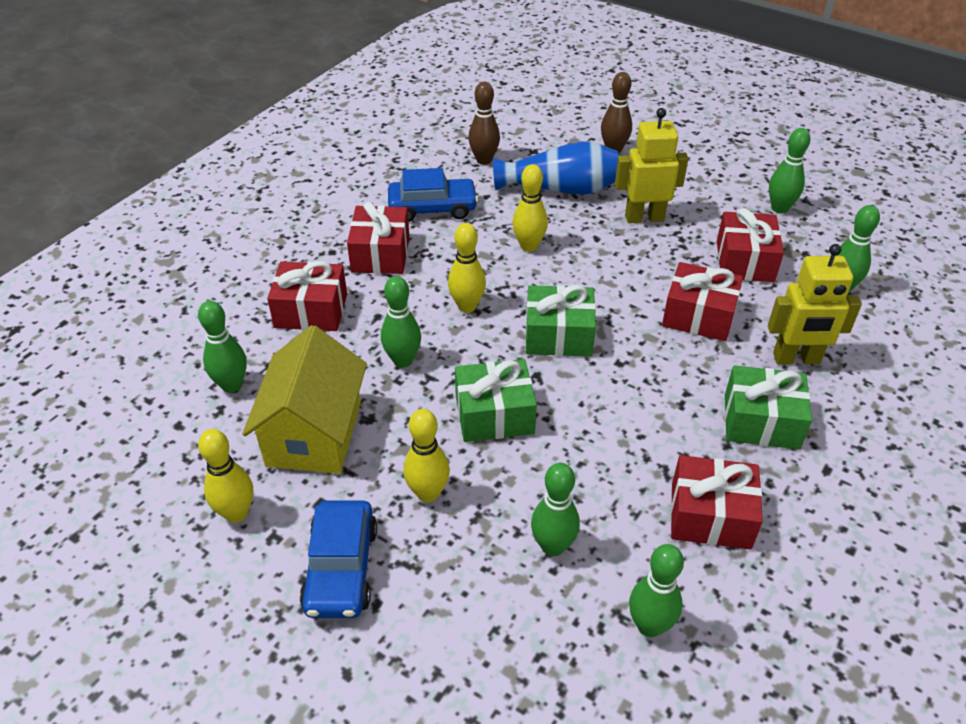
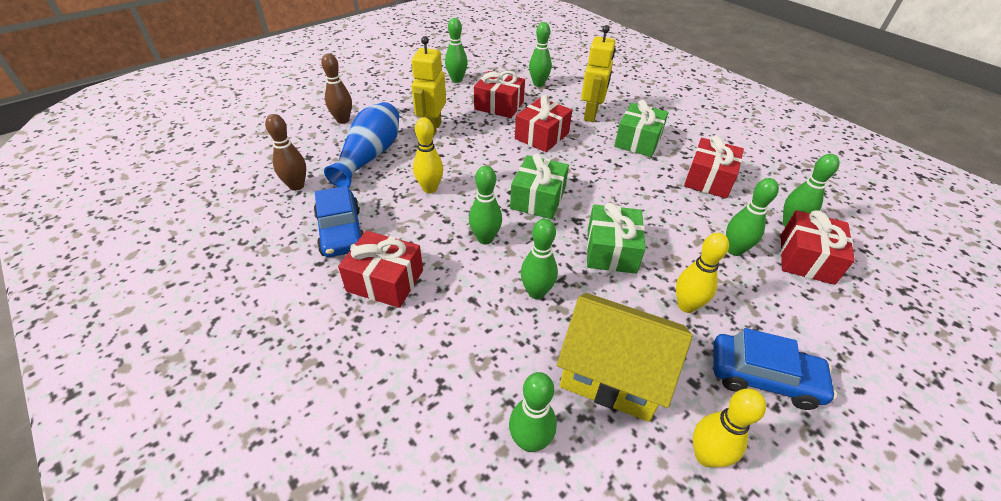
camera: 75 degrees left, 0 degrees up
(311, 311) = (442, 350): red gift -> red gift (806, 258)
(432, 208) = (341, 232): blue car -> blue car turned 150 degrees clockwise
(467, 306) = (485, 239): yellow bowling pin -> green bowling pin

